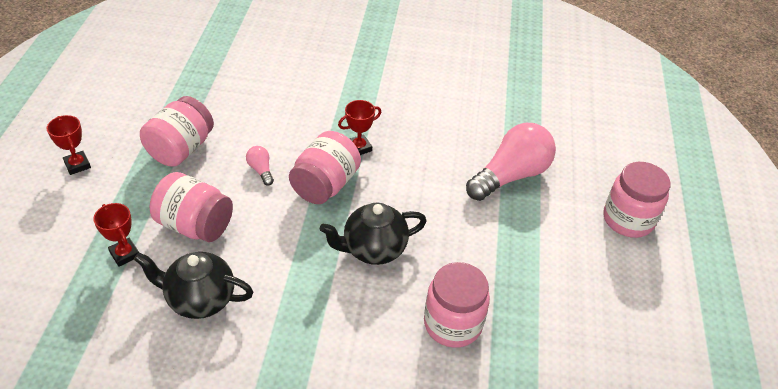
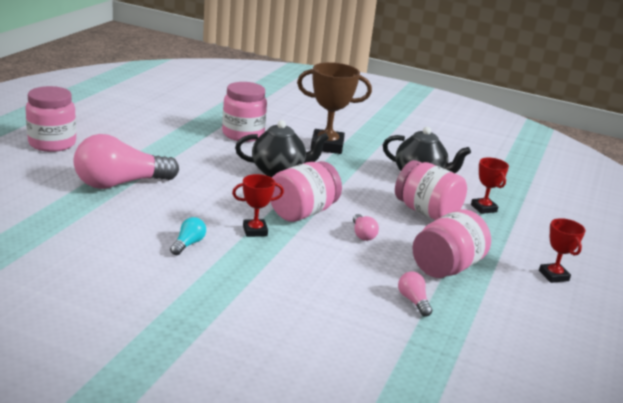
camera: 165 degrees left, 20 degrees down
(212, 107) = (413, 301): none -> pink light bulb
(334, 336) = (327, 146): none -> brown trophy
(403, 118) = (188, 244): none -> turquoise light bulb

